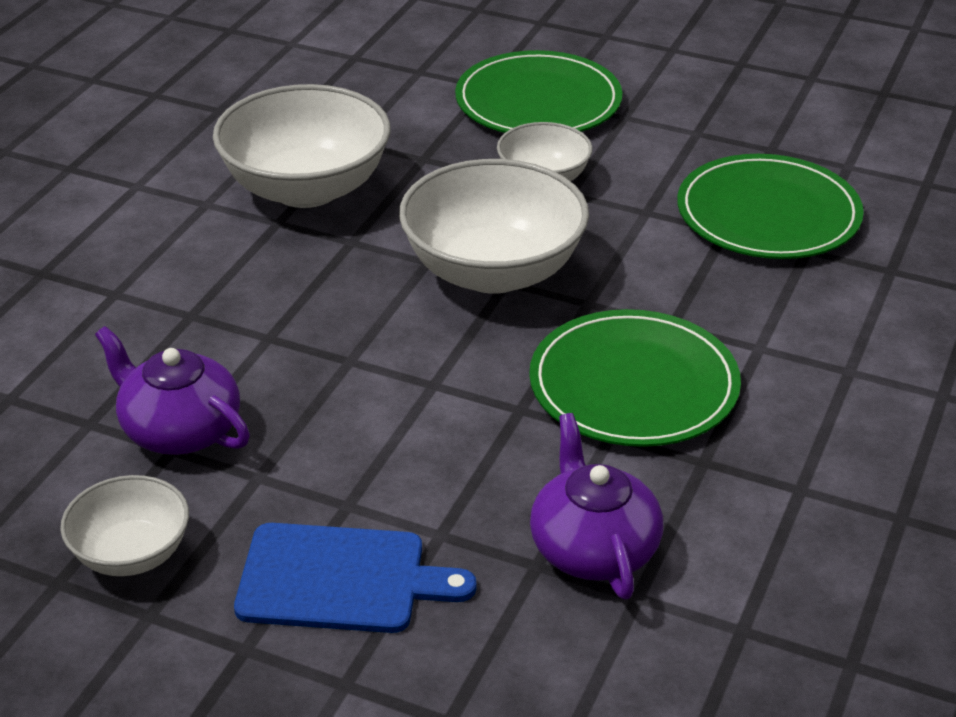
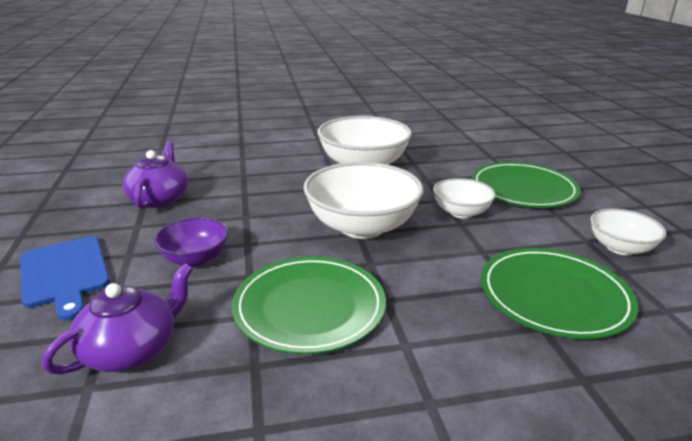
camera: 55 degrees right, 10 degrees down
(131, 554) = (64, 218): white bowl -> white bowl (620, 248)
(426, 443) = (195, 258): none -> purple bowl

